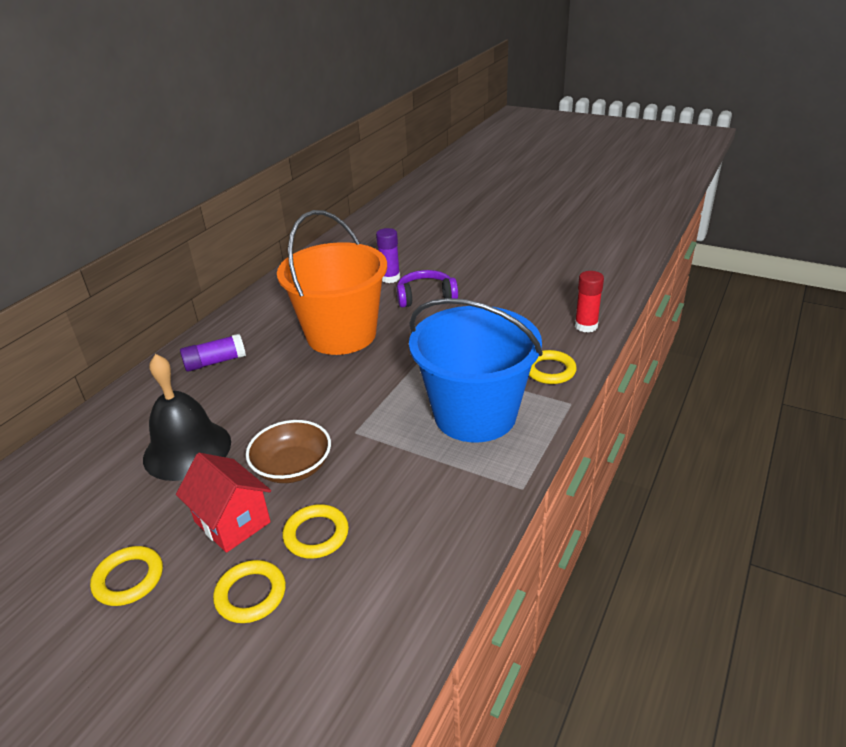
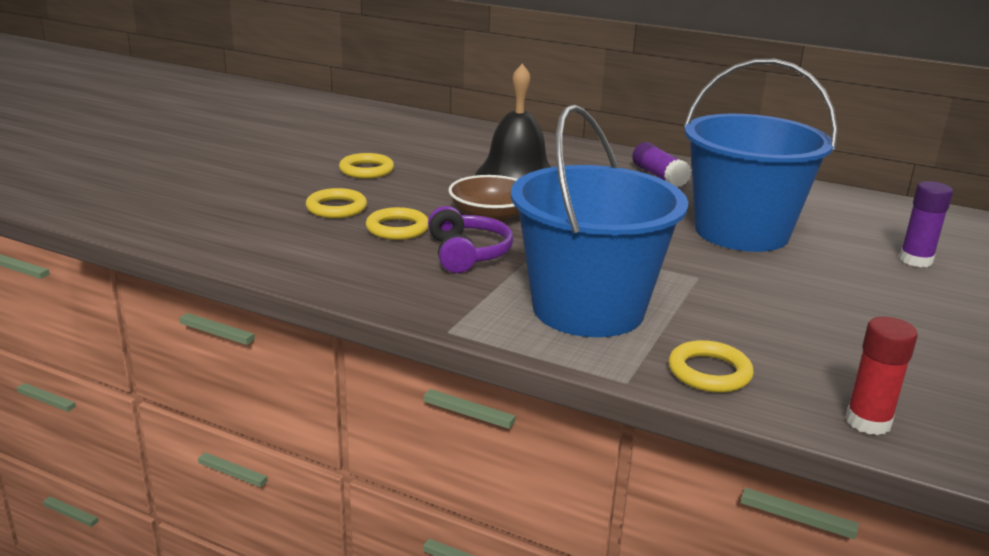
camera: 85 degrees right, 10 degrees down
(232, 522) = (420, 197): red house -> none
(341, 335) = (741, 232): orange bucket -> blue bucket
(425, 297) = (876, 285): purple headphones -> purple headphones (467, 254)

